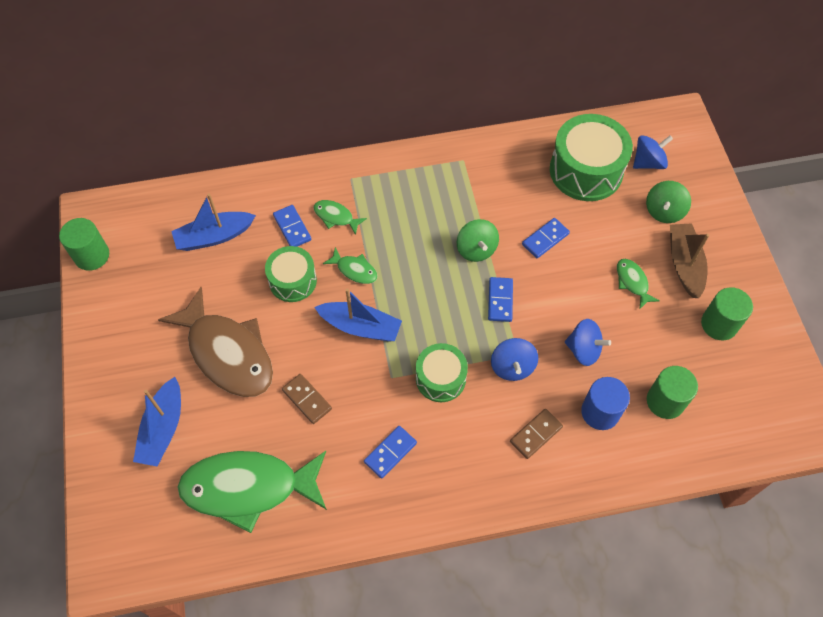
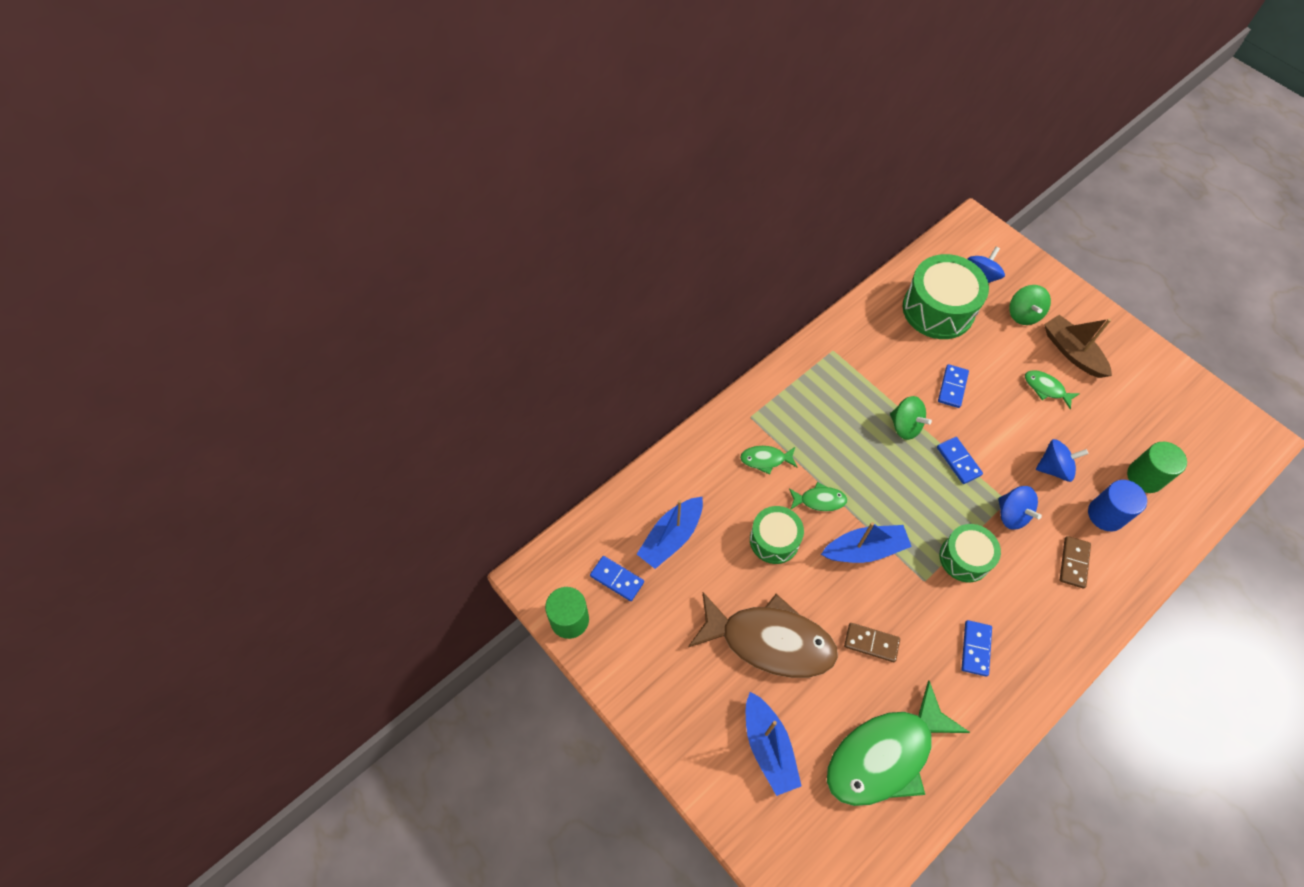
camera: 30 degrees left, 0 degrees up
(292, 228) = (735, 490): blue domino -> blue domino (617, 579)
(719, 324) = (1134, 389): green cylinder -> none

